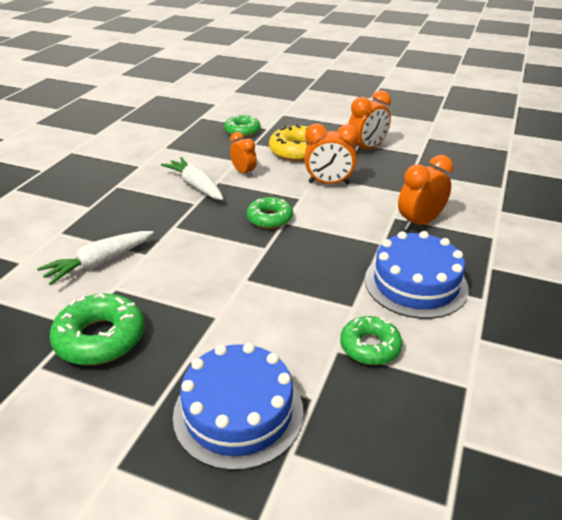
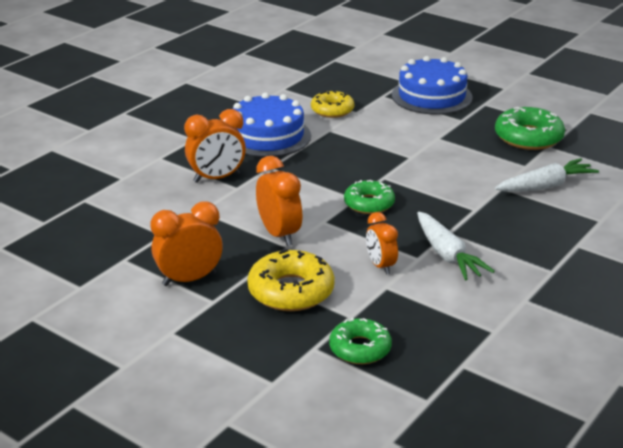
camera: 165 degrees left, 5 degrees down
(329, 183) = (279, 234): orange clock -> orange clock turned 45 degrees clockwise
(370, 346) = (332, 110): green donut -> yellow donut

